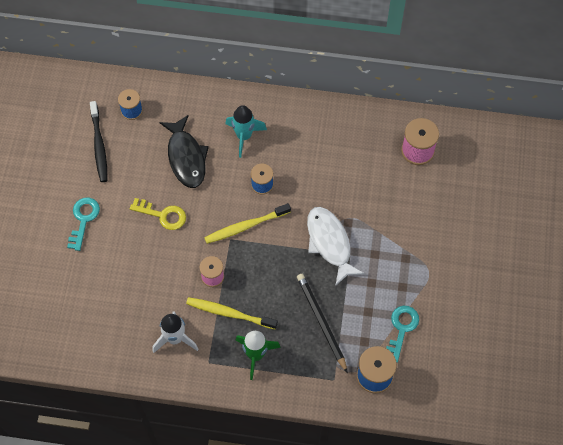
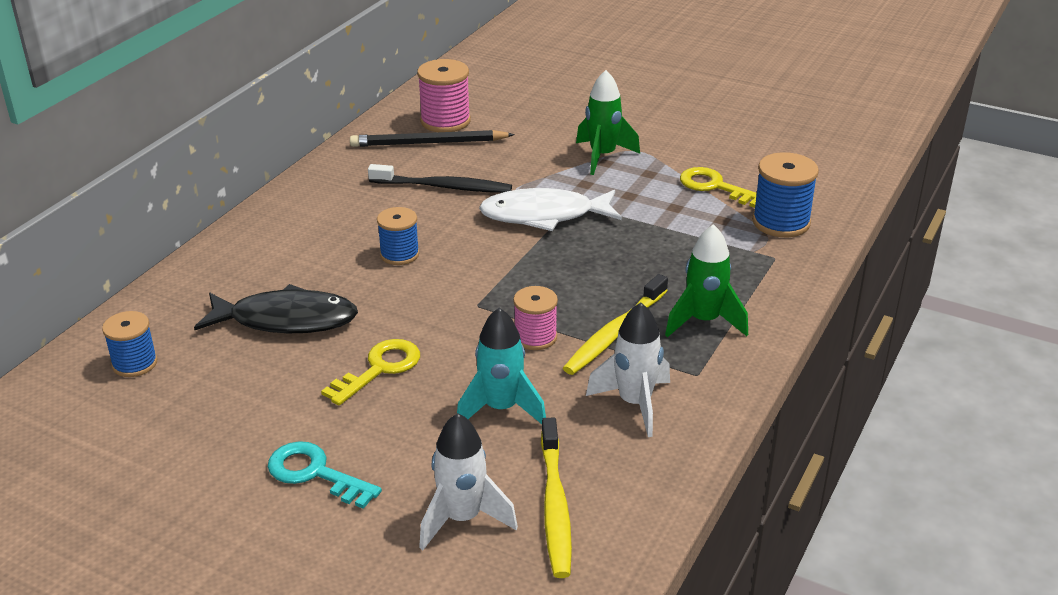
camera: 70 degrees left, 30 degrees down
(74, 289) = (462, 519): none -> white rocket
(99, 145) = (170, 419): black toothbrush -> black toothbrush (443, 187)
(244, 136) = (298, 254): turquoise rocket -> turquoise rocket (501, 409)
(245, 226) = (463, 285): yellow toothbrush -> yellow toothbrush (555, 506)
(321, 322) = (673, 249): black pencil -> black pencil (428, 143)
(401, 329) = (715, 187): turquoise key -> yellow key
(412, 254) = (603, 156): none -> green rocket

